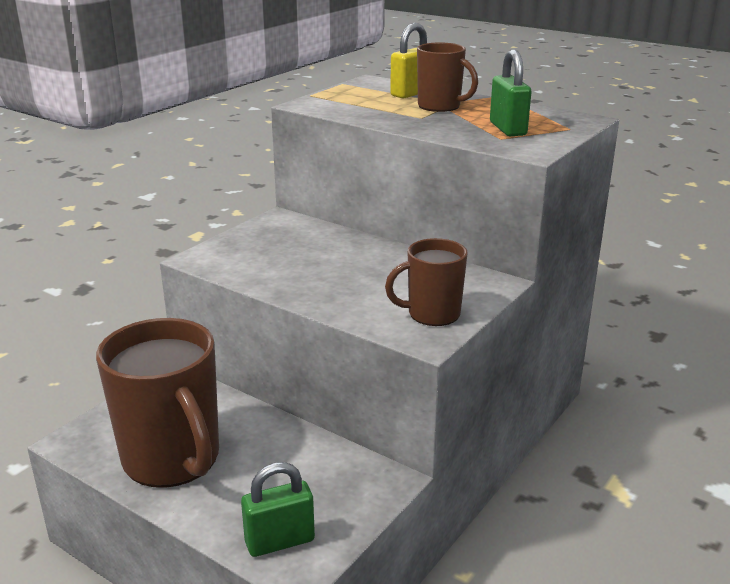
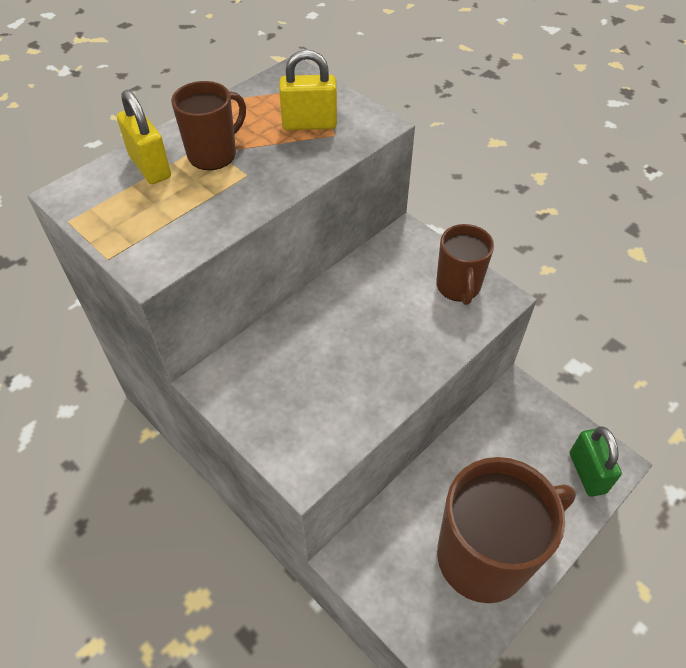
camera: 80 degrees left, 25 degrees up
(507, 129) = (309, 124): green padlock -> yellow padlock

